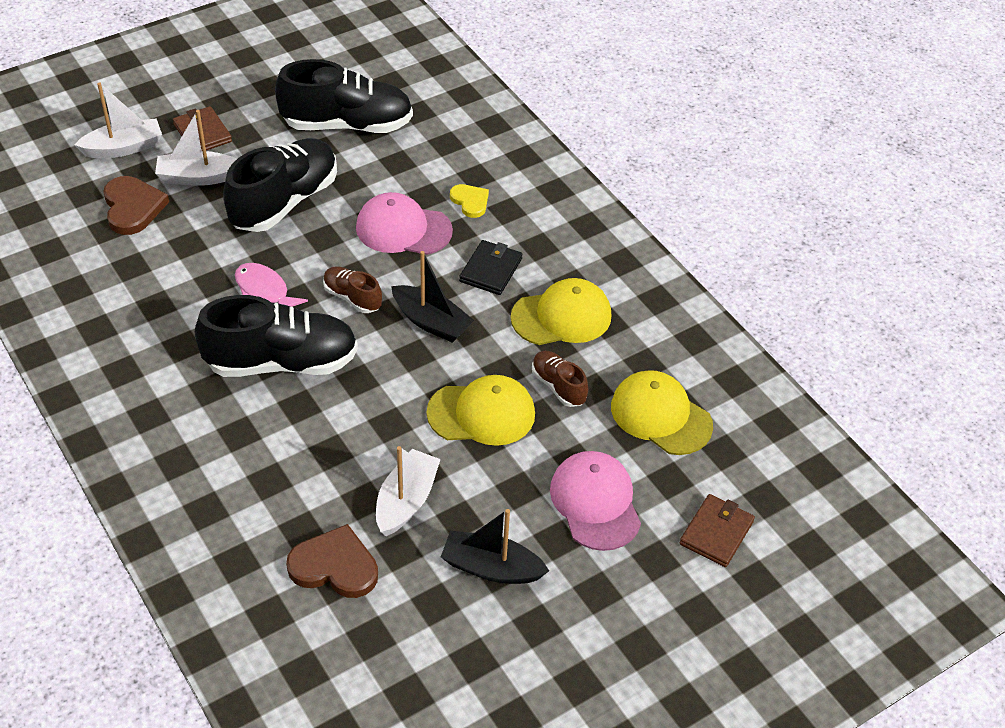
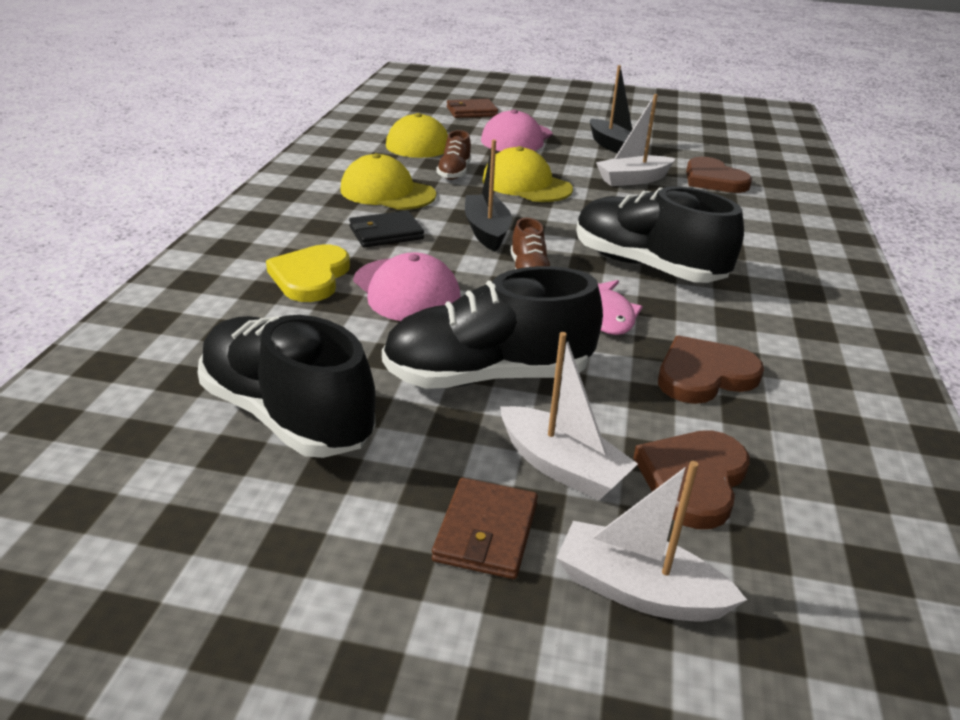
camera: 135 degrees left, 15 degrees down
(169, 278) = (704, 375): none -> brown heart
(470, 201) = (310, 277): yellow heart -> yellow heart, size x1.63

